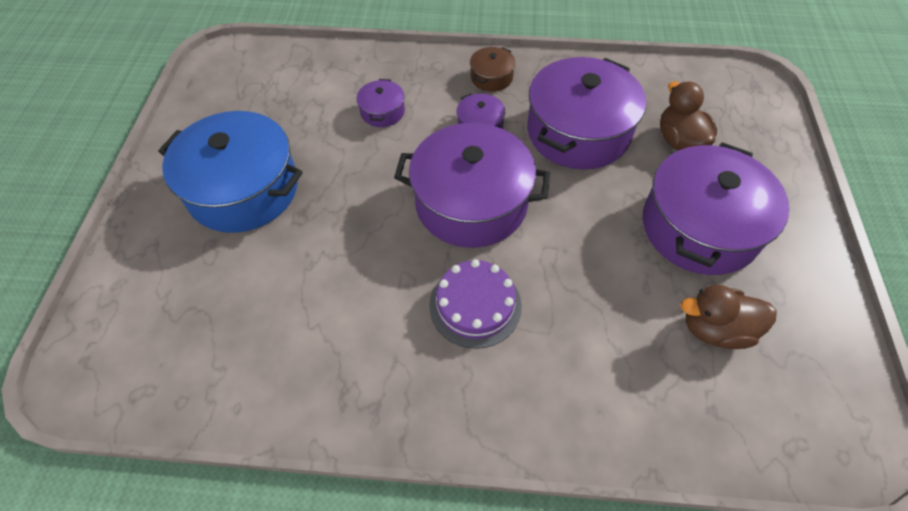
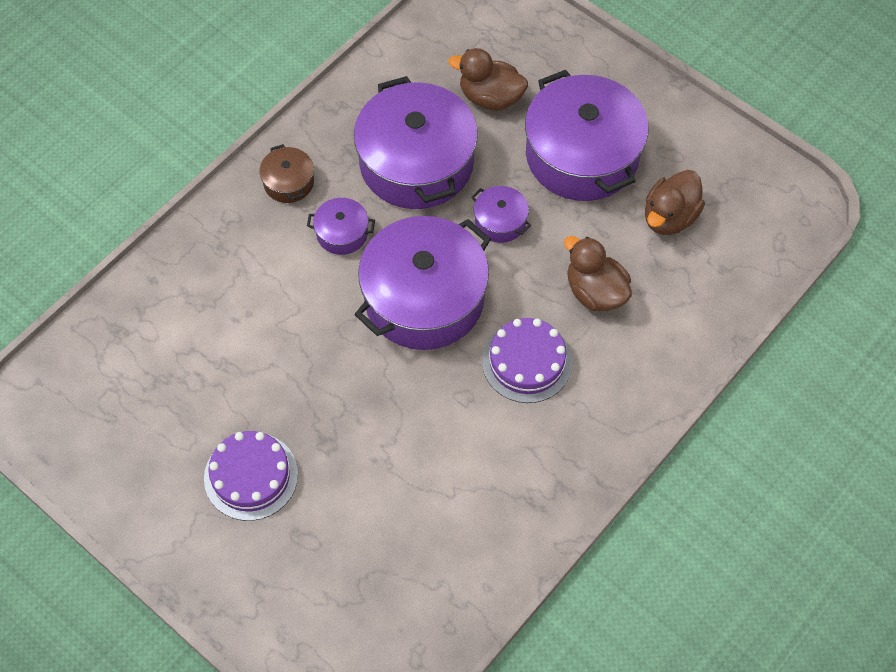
camera: 55 degrees left, 5 degrees up
(243, 189) = (251, 476): blue pot -> purple cake
(382, 112) = (251, 302): purple pot -> purple pot (500, 221)
(586, 316) = (595, 292): none -> brown duck

